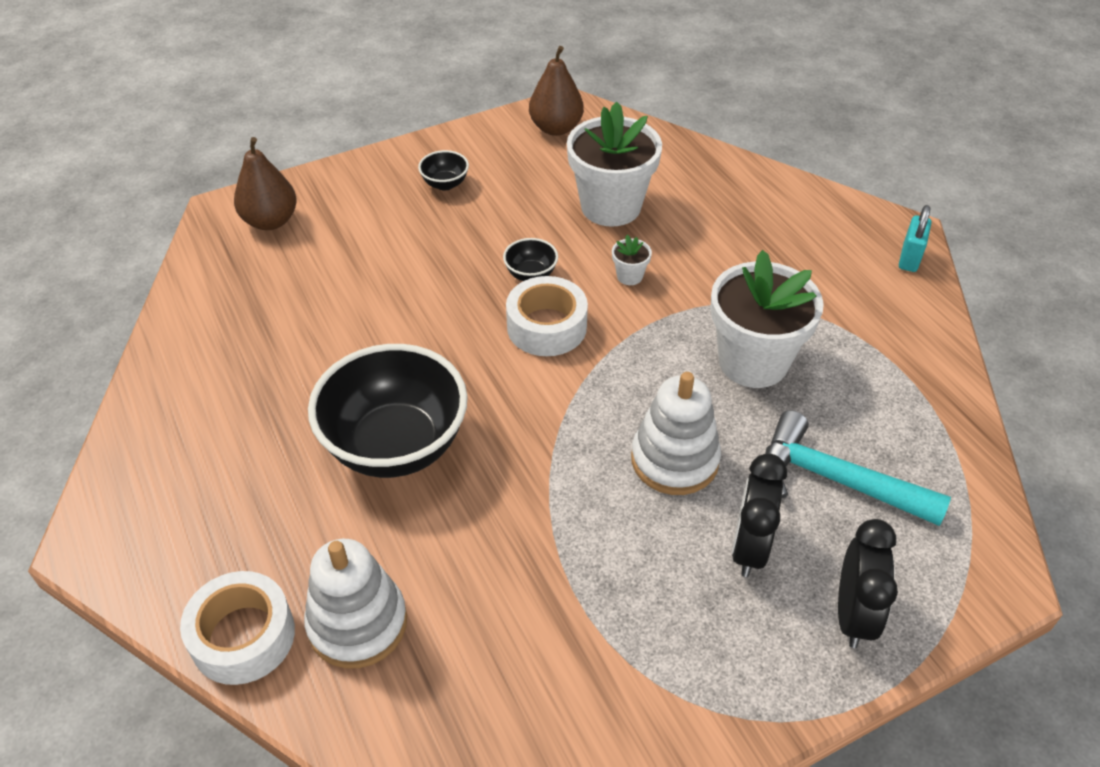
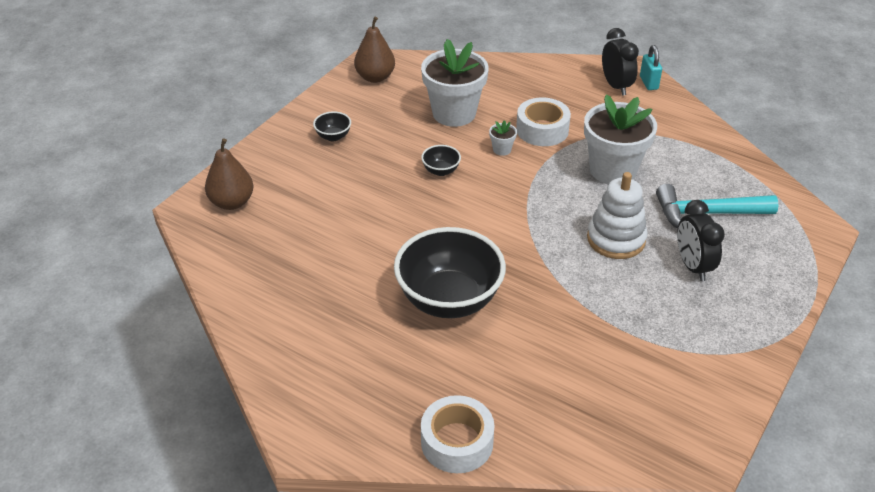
camera: 30 degrees left, 5 degrees down
(357, 623) = (518, 402): white stacking toy -> none
(546, 327) = (478, 197): white tape -> white tape (542, 130)
(853, 615) = (769, 275): black clock -> black clock (616, 86)

